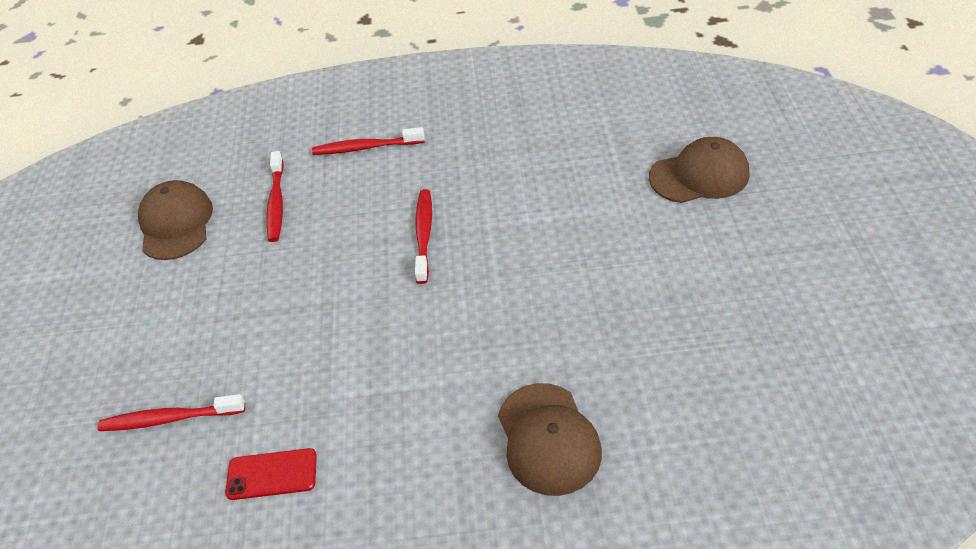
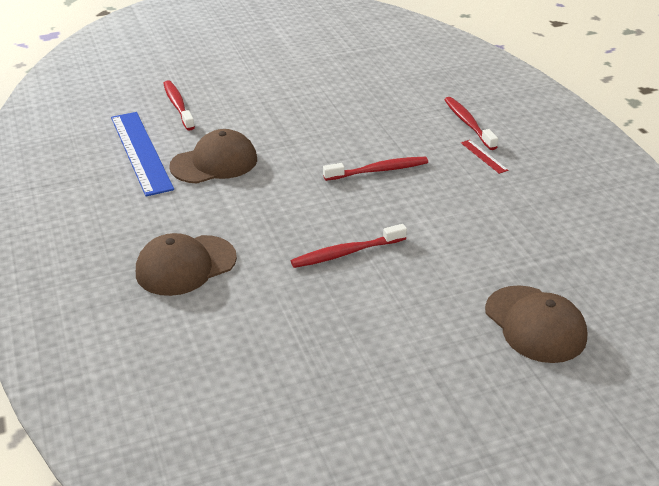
camera: 70 degrees right, 10 degrees down
(176, 223) = (346, 65): brown cap -> brown cap (214, 163)
(272, 474) = (141, 152): red phone -> blue ruler
(276, 203) = (384, 98): red toothbrush -> red toothbrush (346, 253)
(432, 150) = (484, 156): none -> red ruler

